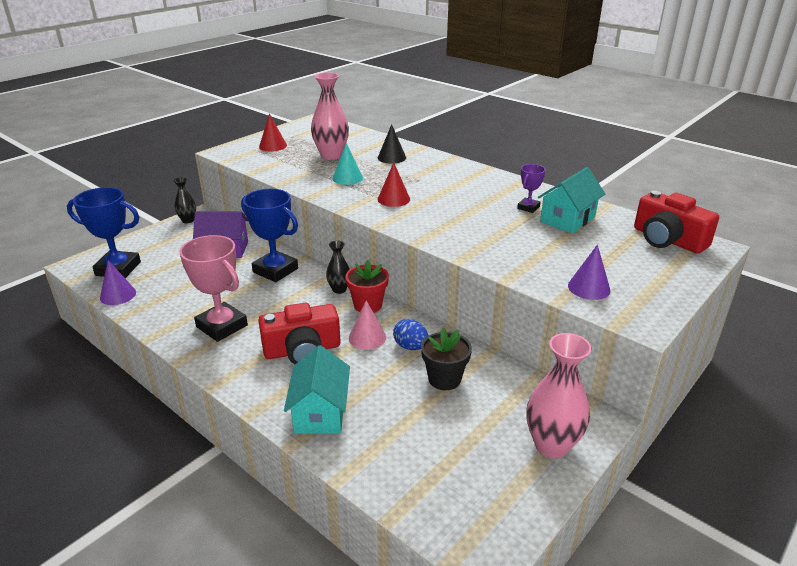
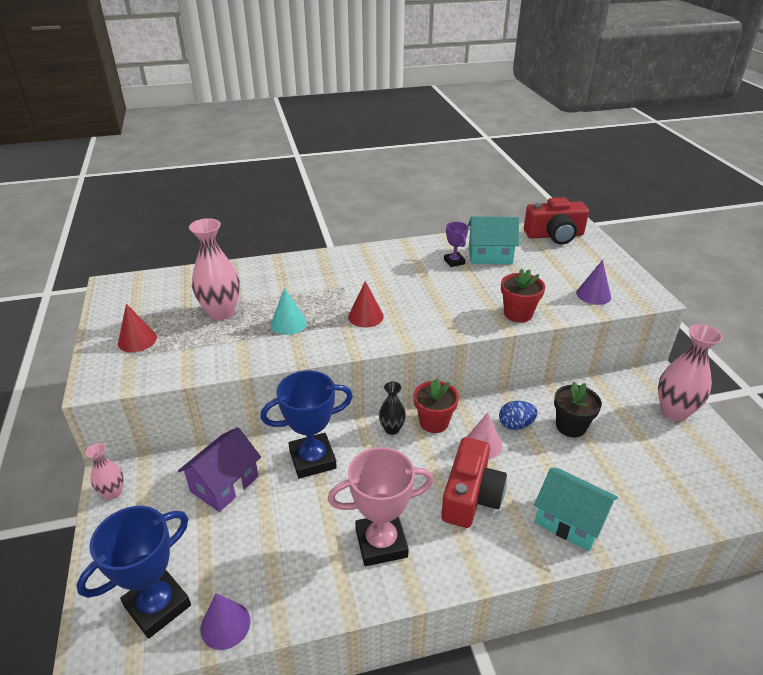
camera: 55 degrees left, 5 degrees up
(188, 220) = (113, 493): black vase -> pink vase
(391, 157) = (276, 281): black cone -> none
(492, 258) = (518, 314): none -> red flower pot
(567, 219) = (490, 255): turquoise house -> turquoise house turned 75 degrees counterclockwise

